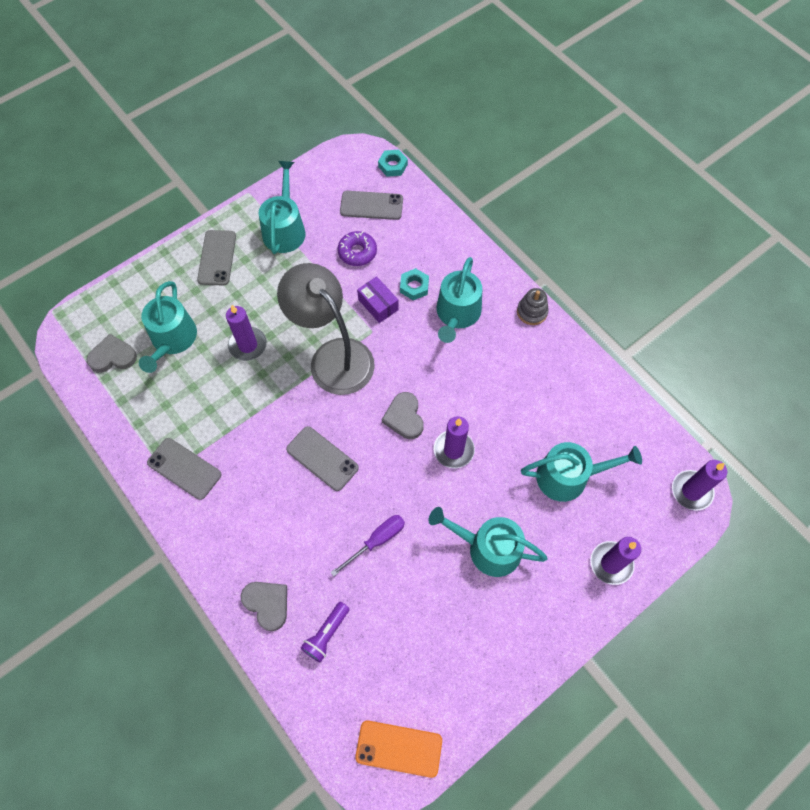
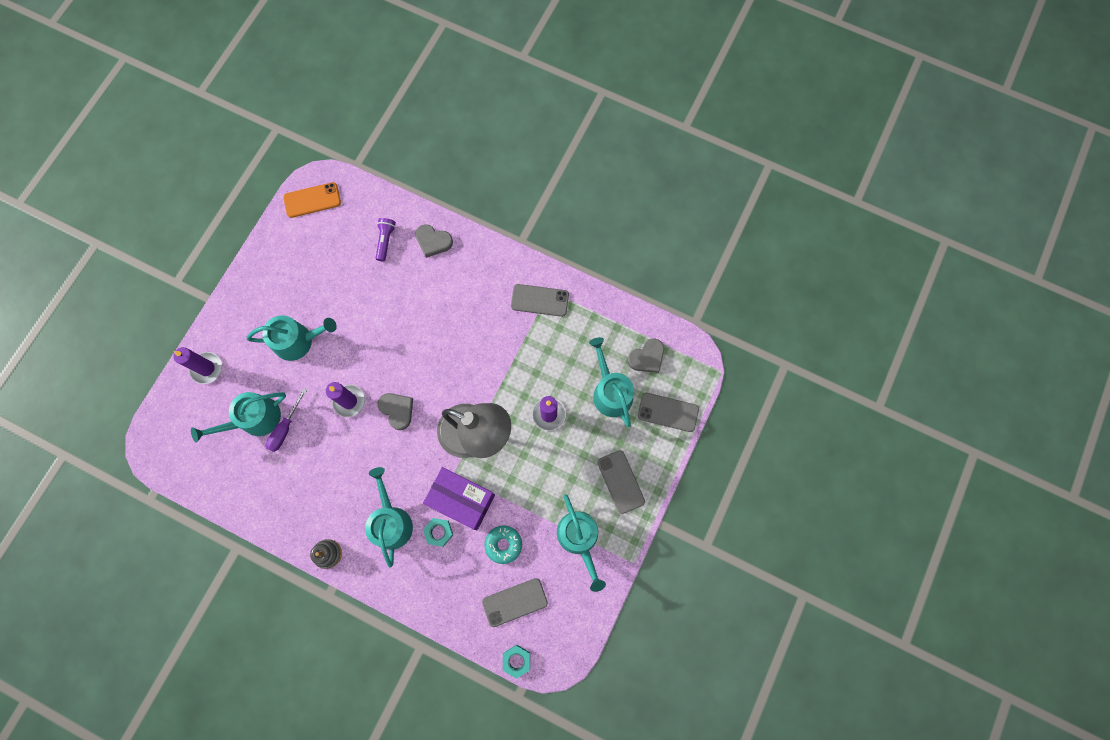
camera: 155 degrees right, 10 degrees up
(322, 458) = (444, 351): grey phone -> grey phone (668, 412)
(357, 252) = (503, 544): purple donut -> turquoise donut
(377, 541) = (378, 312): purple screwdriver -> purple screwdriver (285, 428)
(378, 305) = (461, 500): purple box -> purple box, size x1.75
(691, 491) = (157, 449): purple candle -> none

